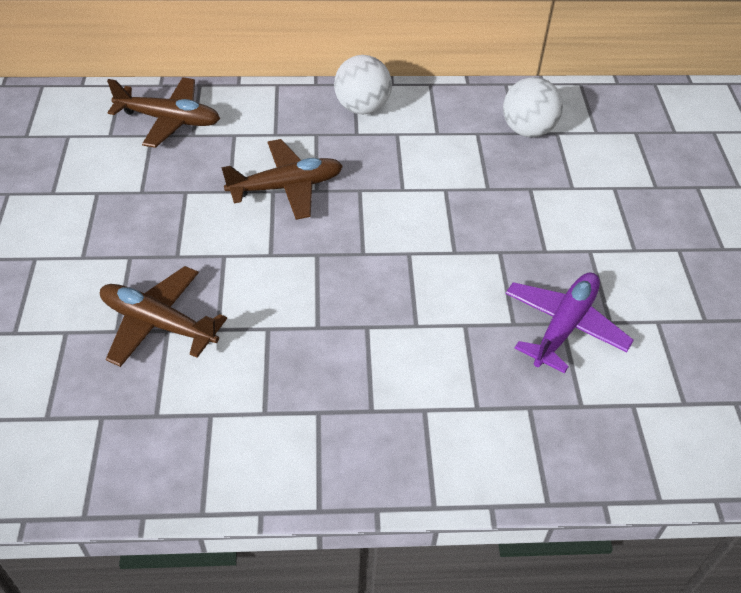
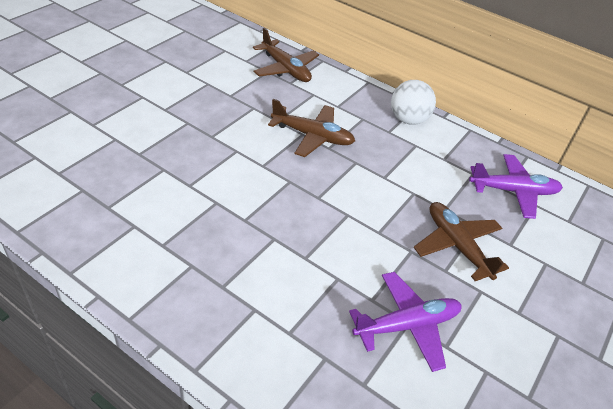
camera: 35 degrees right, 5 degrees down
(158, 323) = (162, 163): brown plane -> brown plane (457, 246)
(527, 130) = (513, 191): white ball -> purple plane

